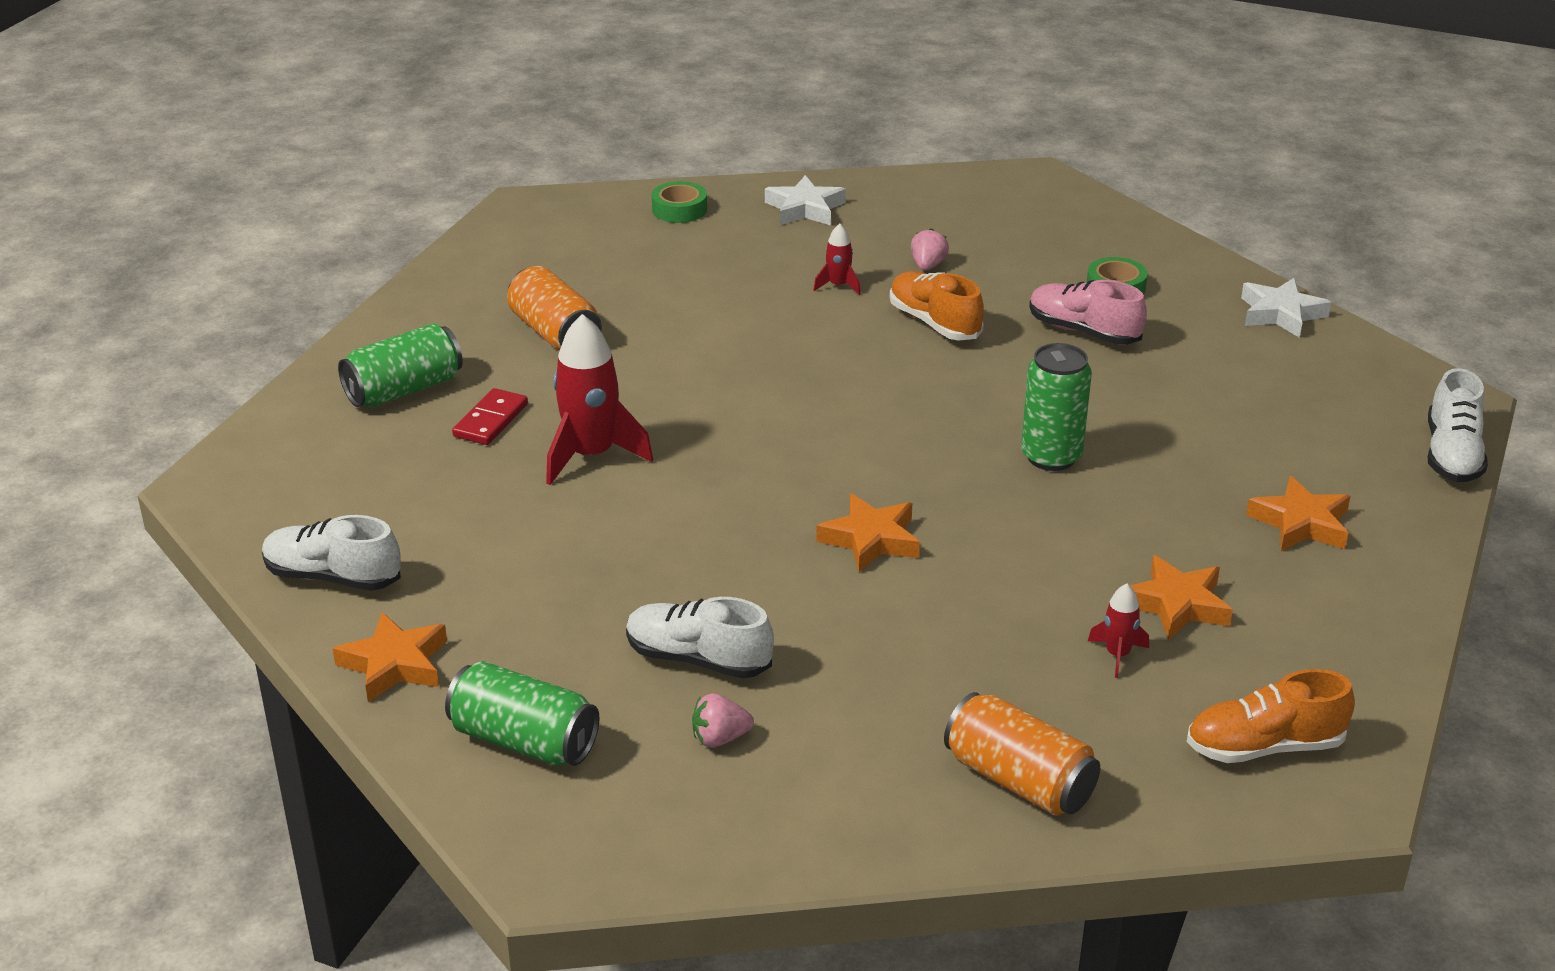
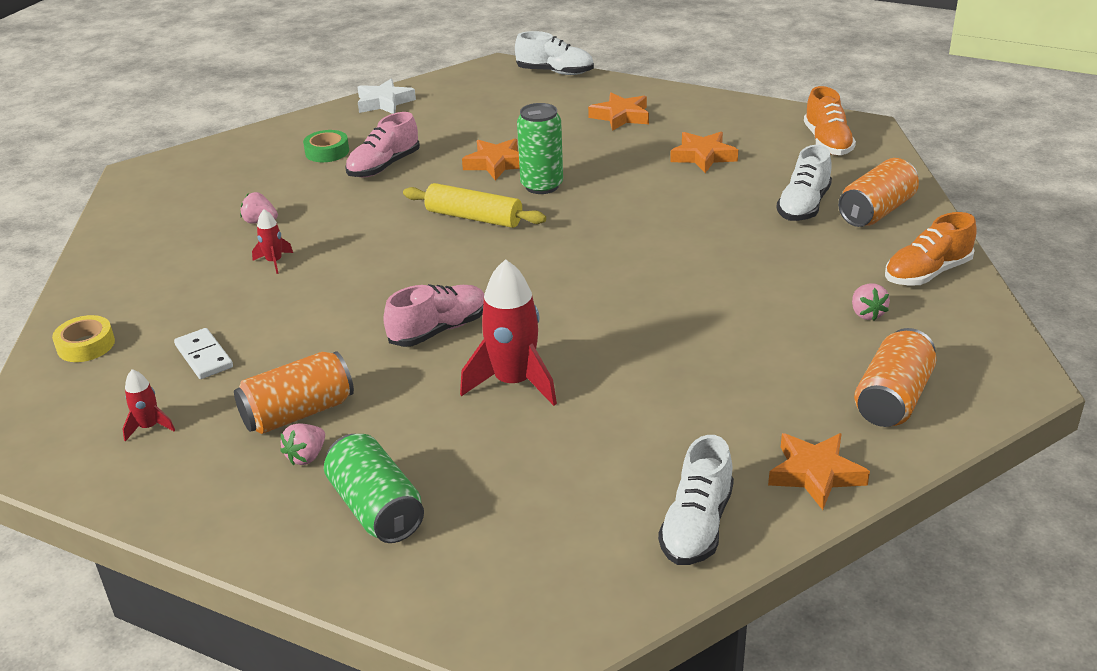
camera: 85 degrees left, 0 degrees up
(487, 346) = (306, 456): none -> pink strawberry
(491, 420) = (446, 445): red domino -> none
(524, 741) = (893, 399): green can -> orange can
(656, 271) = (204, 356): none -> white domino
(679, 209) = (86, 345): green tape -> yellow tape
(696, 401) = (439, 330): none -> pink shoe
(698, 659) = (783, 324): white shoe -> white shoe (803, 206)
(805, 208) = (127, 276): white star -> none
(871, 539) = (637, 254): orange star -> orange star (496, 164)
(934, 323) = (351, 222): orange shoe -> orange shoe (927, 273)
(955, 408) = (474, 217): none -> yellow rolling pin
(1117, 655) = (754, 176): red rocket -> red rocket (149, 427)

